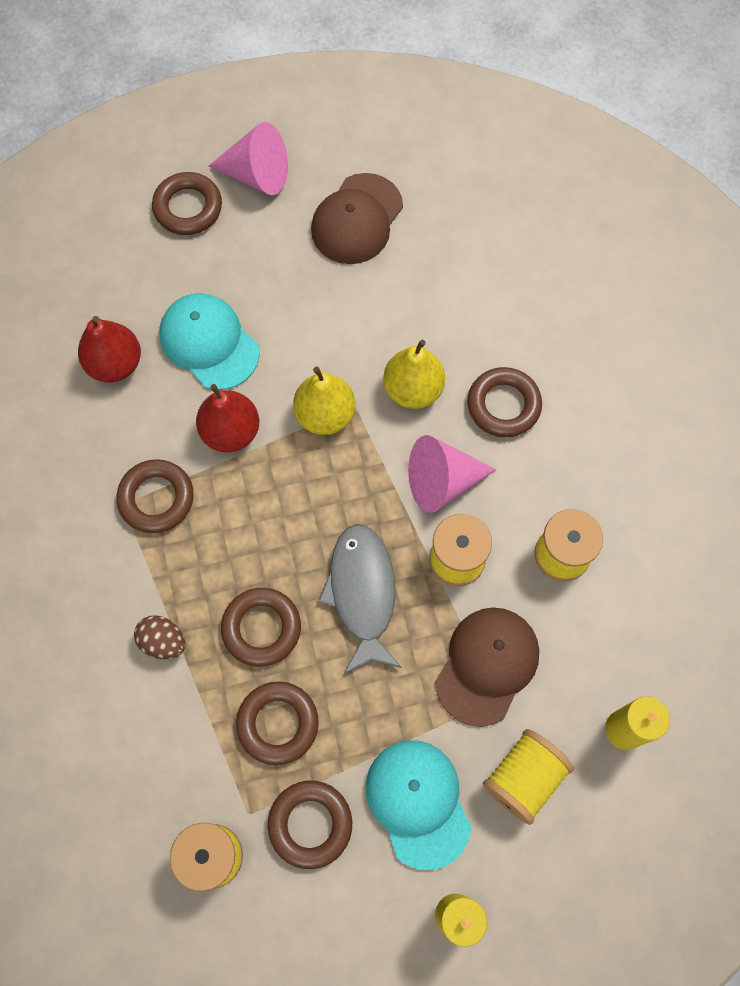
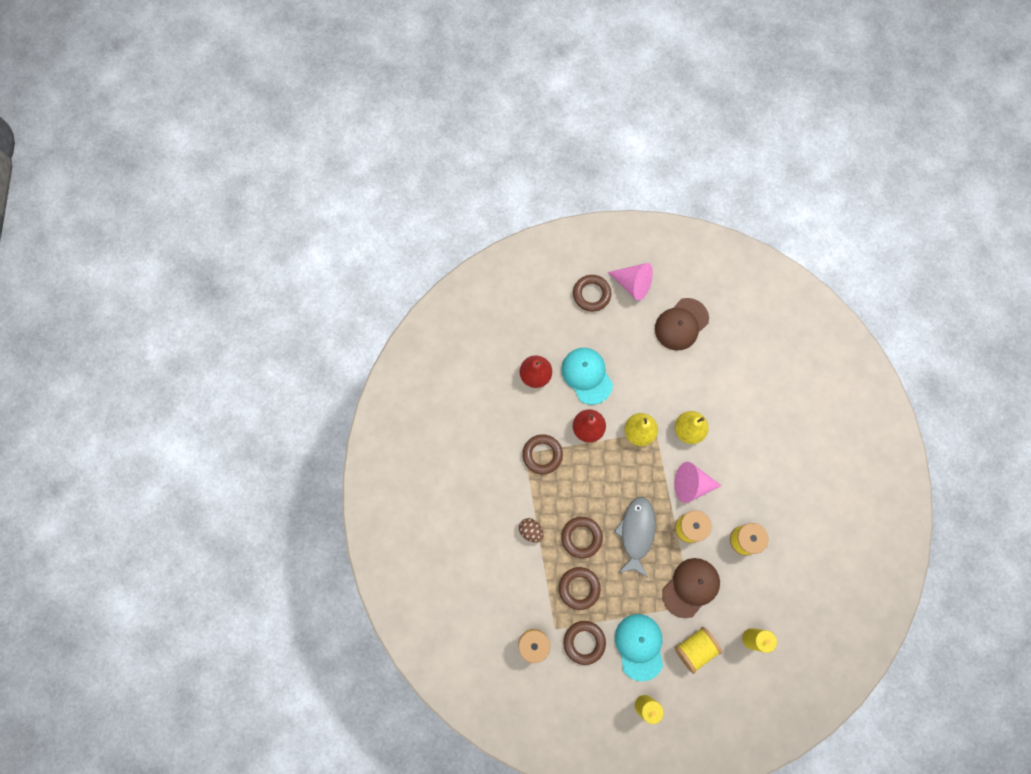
camera: 15 degrees right, 5 degrees up
(503, 405) = (734, 451): brown ring -> none

